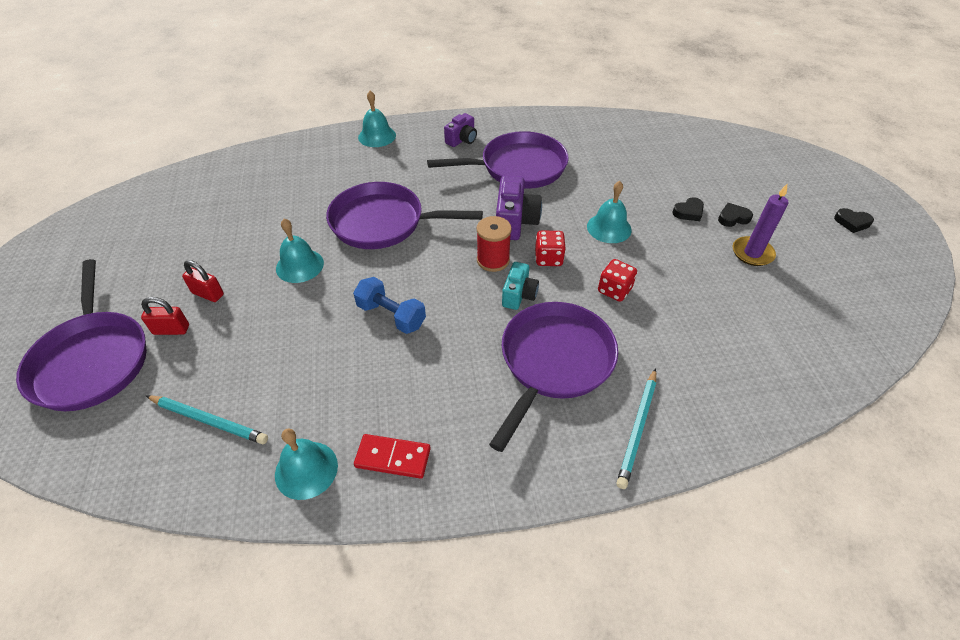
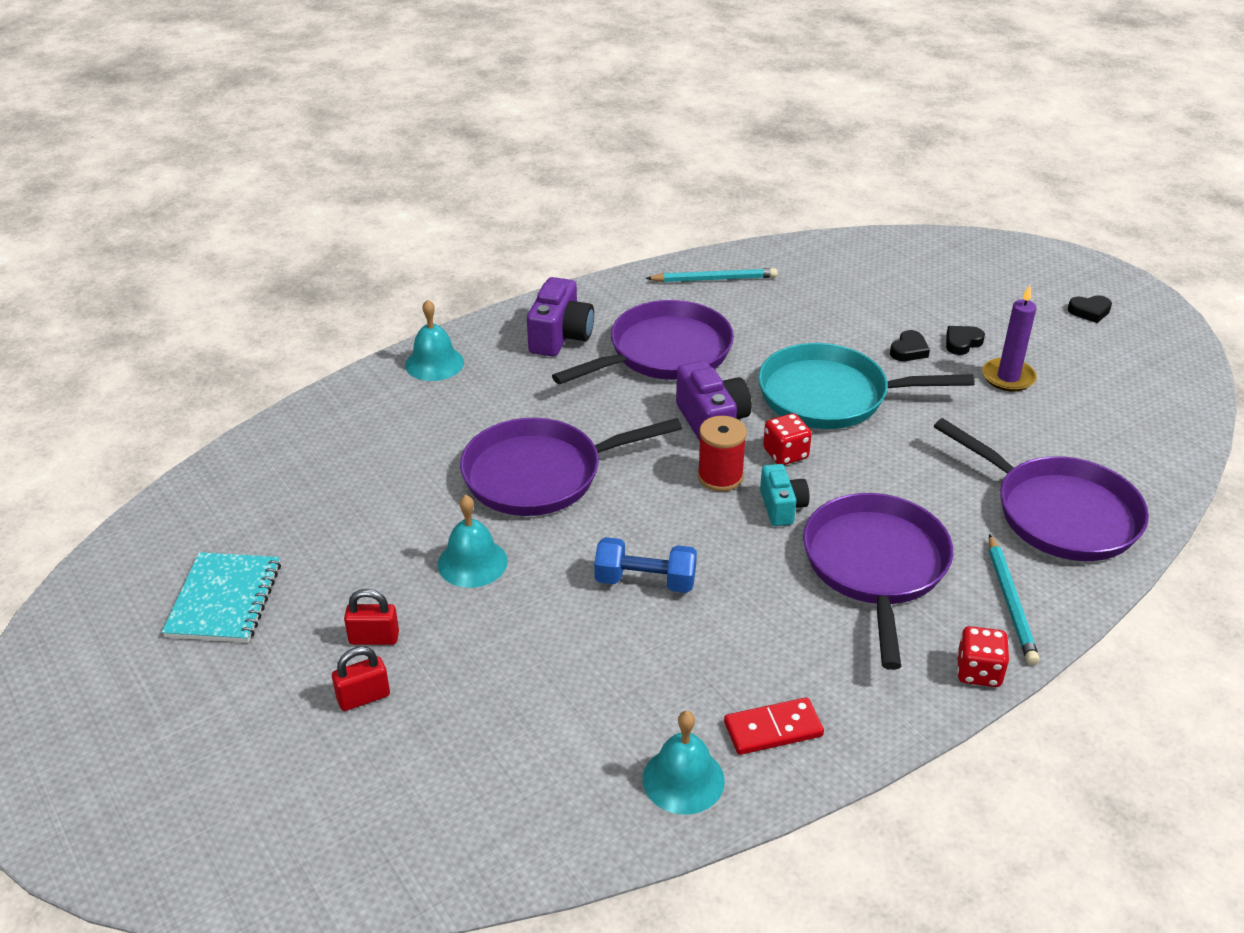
camera: 25 degrees left, 10 degrees down
(92, 360) = (284, 772): purple pan -> purple pan (1059, 513)
(153, 241) = (224, 600): none -> turquoise notebook
(208, 421) = (515, 777): turquoise pencil -> turquoise pencil (714, 279)
(462, 140) = (560, 336): purple camera -> purple camera, size x1.55
(609, 228) = (830, 396): turquoise bell -> turquoise pan
(614, 290) = (887, 466): red dice -> red dice (978, 672)

